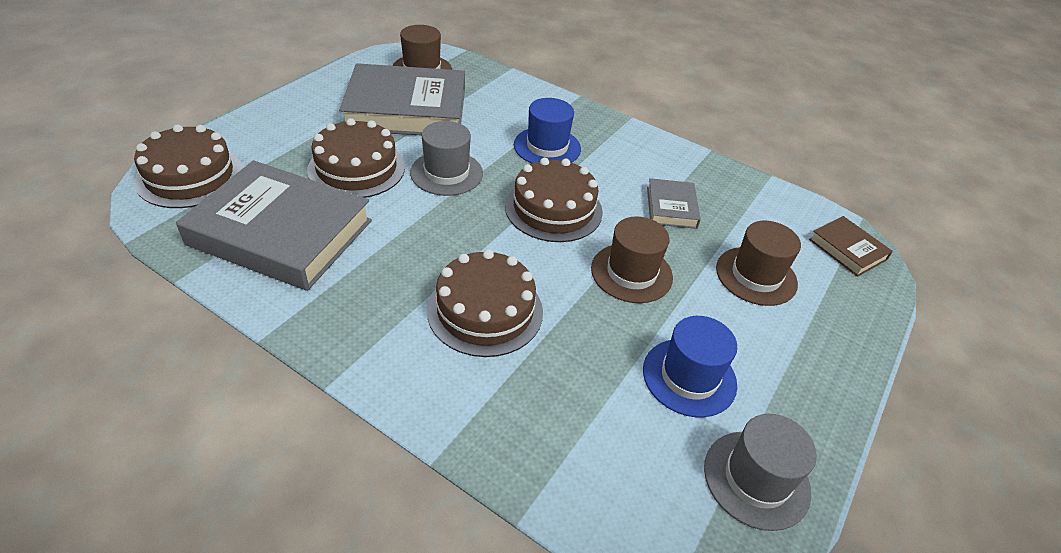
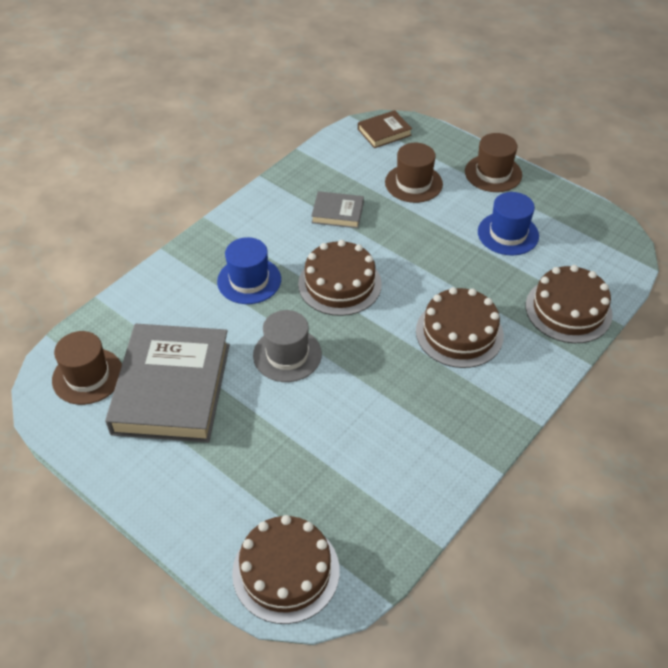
camera: 80 degrees left, 5 degrees up
(281, 232) = (374, 475): grey book -> none
(356, 168) = (277, 425): brown cake -> brown cake (568, 310)
(631, 273) = (414, 247): brown hat -> brown hat (493, 173)
(756, 479) = (576, 220): grey hat -> none

